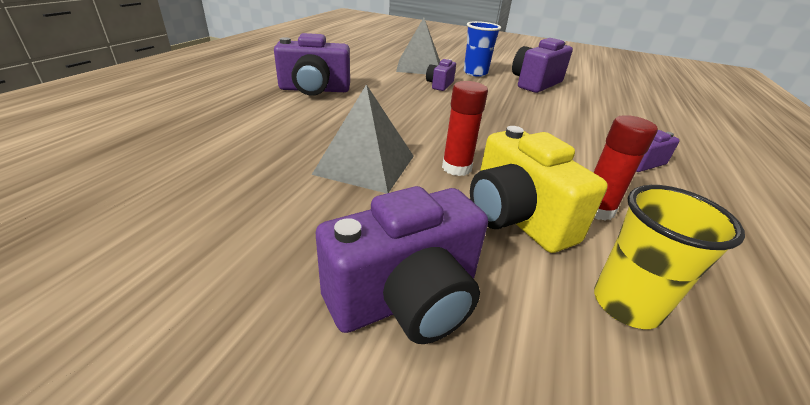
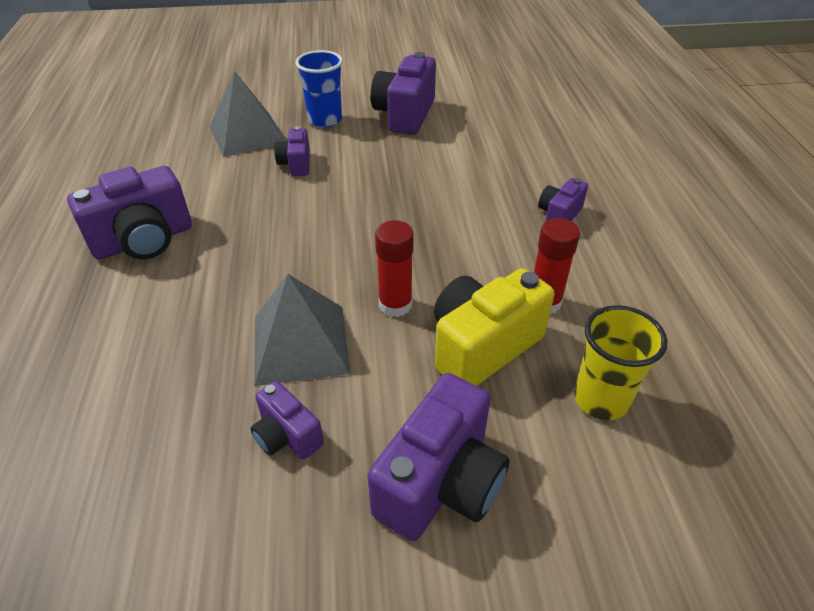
camera: 25 degrees left, 10 degrees up
(306, 210) = (287, 435): none -> purple camera
(516, 218) = (482, 346): yellow camera -> yellow camera turned 105 degrees clockwise

